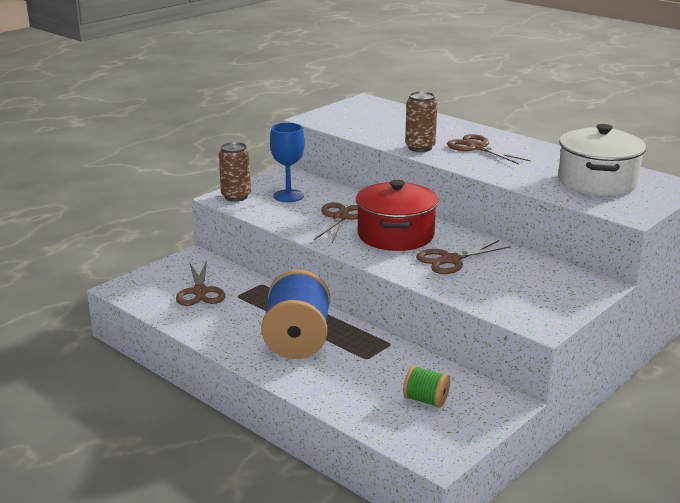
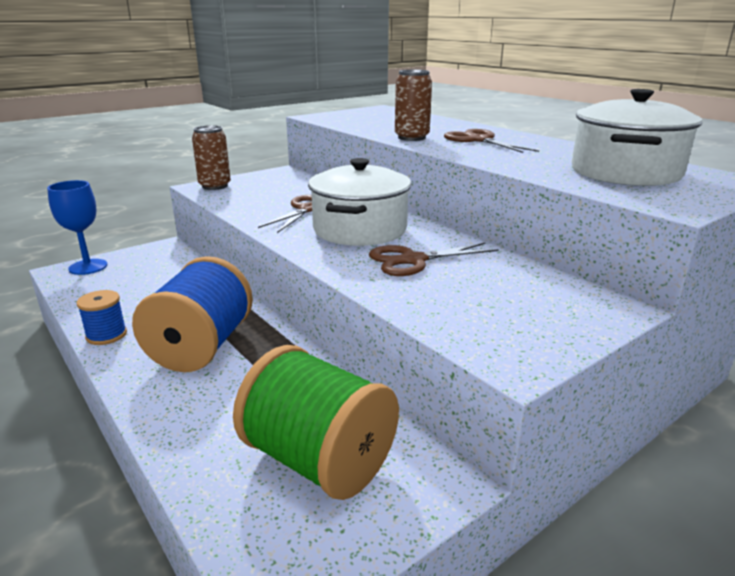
camera: 10 degrees right, 0 degrees up
(200, 292) = (139, 281): brown scissors -> none
(214, 338) = (106, 335): none -> blue spool
(288, 196) = (269, 188): blue goblet -> blue goblet (88, 267)
(395, 235) = (360, 230): red pot -> white pot
(426, 400) = (319, 460): green spool -> green spool, size x2.06

